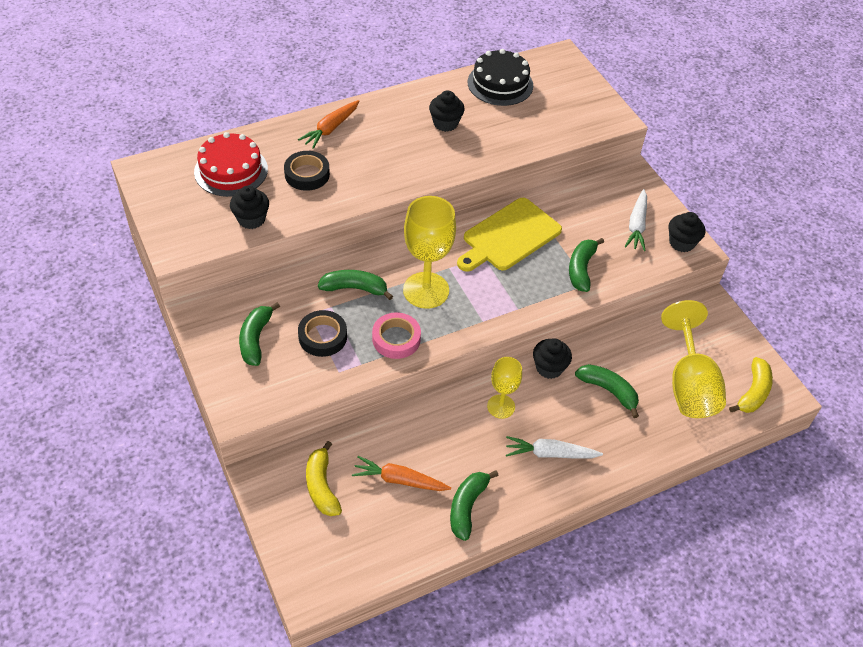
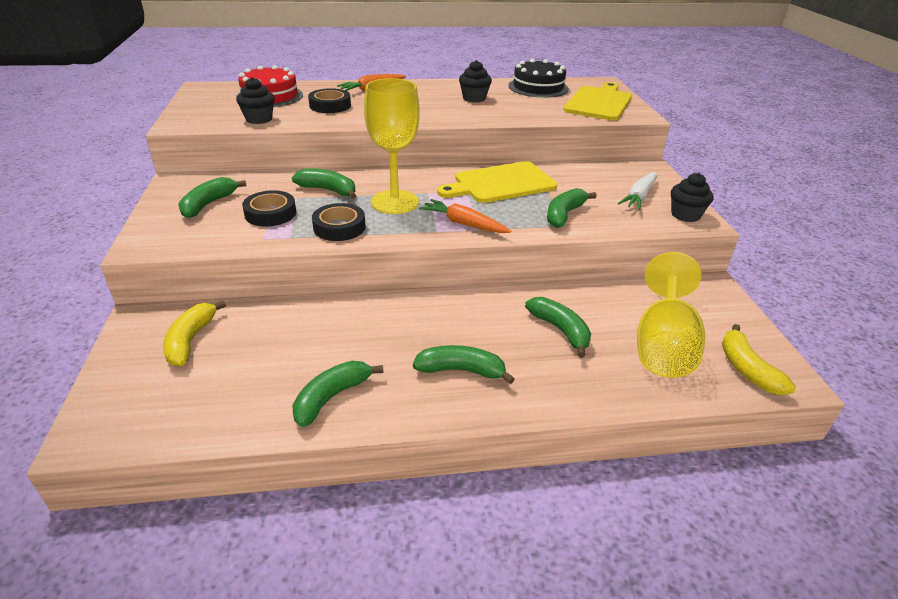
camera: 20 degrees right, 15 degrees down
(396, 339) = (339, 227): pink tape -> black tape
(399, 480) = (275, 354): orange carrot -> orange carrot (463, 224)
(501, 406) = (429, 318): yellow goblet -> none
(549, 368) = (501, 298): black cupcake -> none
(550, 453) = (461, 370): white carrot -> green banana
(571, 102) = (599, 103): none -> yellow cutting board
(753, 392) = (747, 369): yellow banana -> yellow banana turned 120 degrees clockwise

